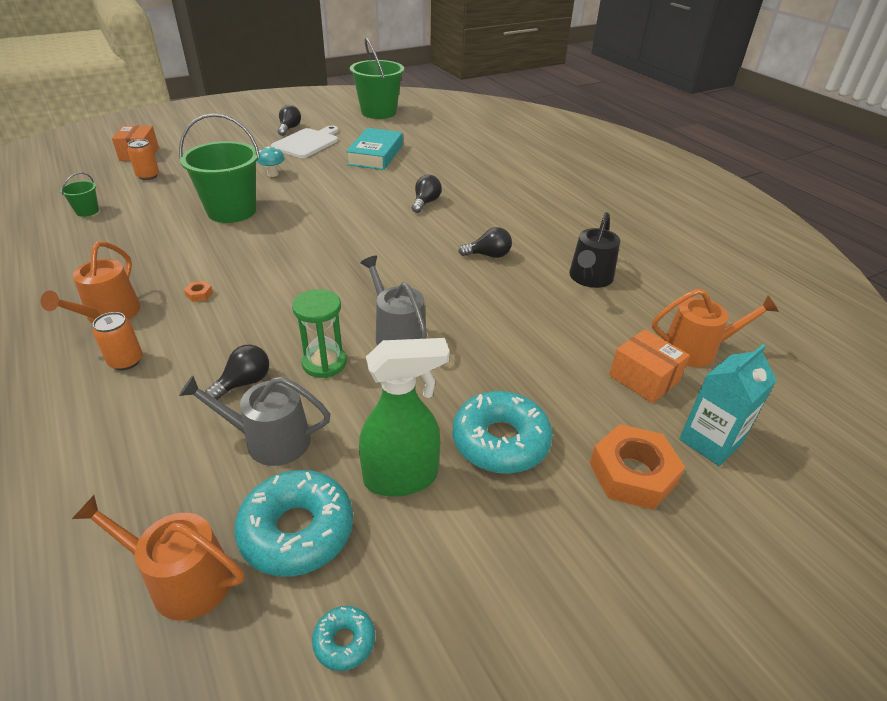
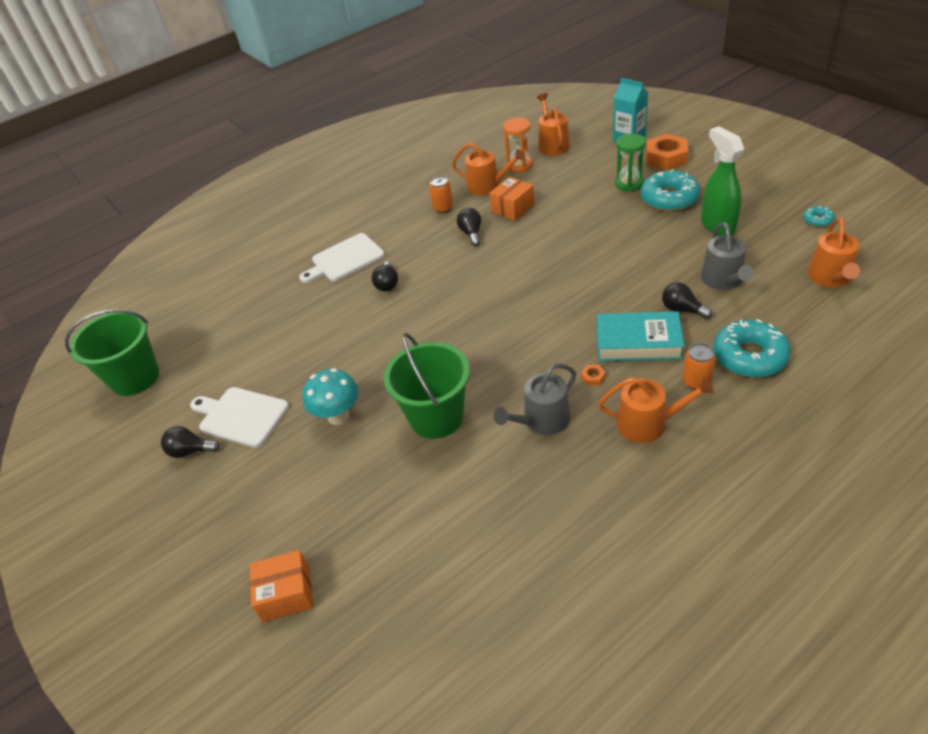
camera: 90 degrees left, 5 degrees up
(87, 211) = (470, 557): green bucket -> none
(148, 176) = (360, 543): orange can -> orange can (443, 208)
(273, 174) = (338, 416): turquoise mushroom -> turquoise mushroom, size x1.63
(297, 531) = (775, 250): turquoise donut -> turquoise donut (749, 356)
(324, 363) = (641, 279): green hourglass -> green hourglass (629, 183)
(375, 155) = (276, 345): turquoise book -> turquoise book (638, 342)
(397, 334) = (594, 255): grey watering can -> grey watering can (542, 421)
(425, 203) = (387, 284): black light bulb -> black light bulb turned 105 degrees counterclockwise
(478, 185) = (345, 259): none -> white cutting board
(589, 278) = (487, 186): black watering can -> orange watering can
(637, 310) = (519, 165): none -> orange hourglass
(643, 378) = (589, 159): orange box -> orange box (513, 208)

